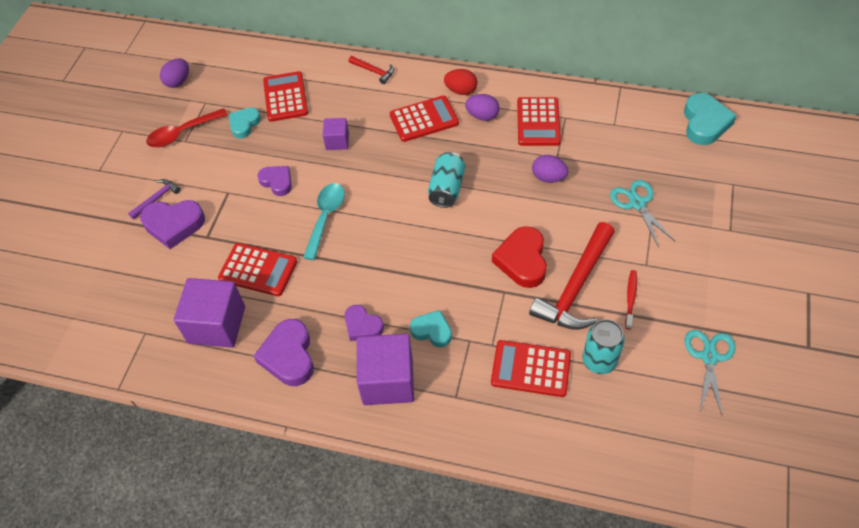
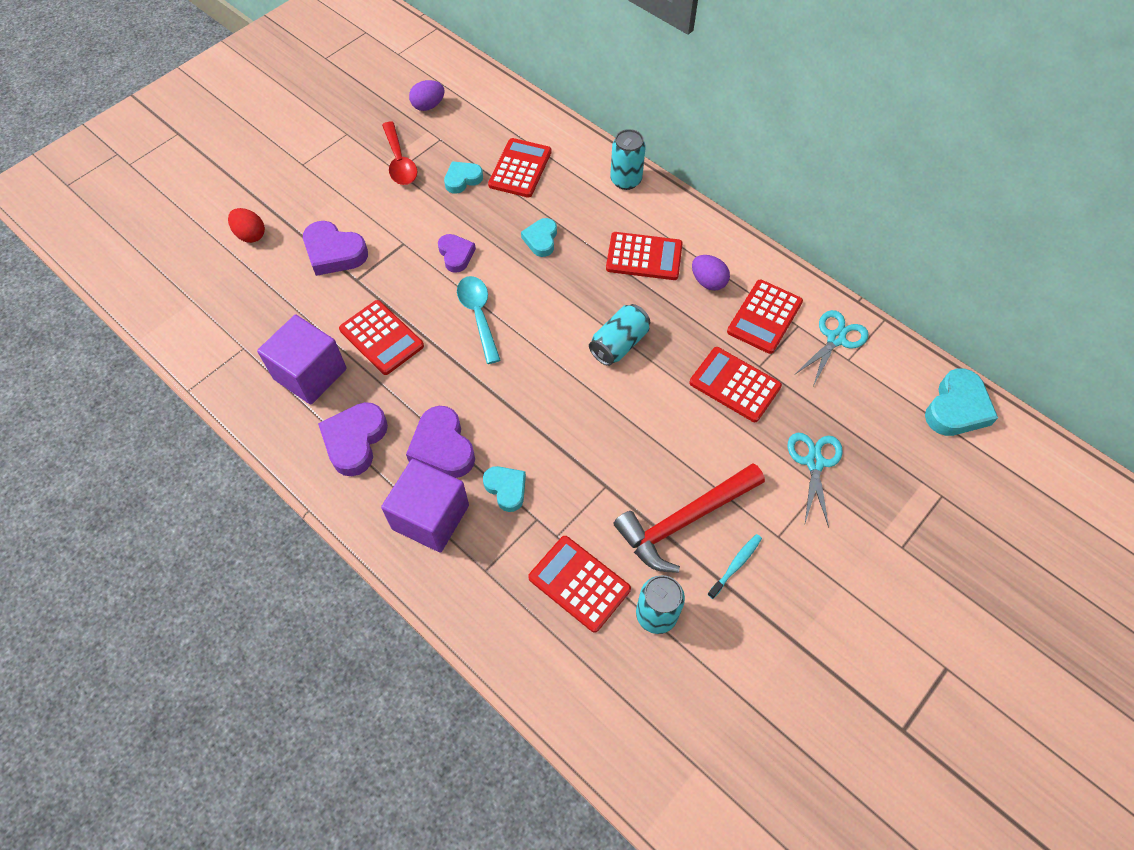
camera: 25 degrees right, 5 degrees up
(156, 199) = (335, 218): purple hammer -> none
(182, 133) = (399, 161): red spoon -> red spoon turned 105 degrees counterclockwise
(325, 218) = (478, 315): turquoise spoon -> turquoise spoon turned 60 degrees counterclockwise
(337, 141) = (541, 240): purple cube -> turquoise heart
(362, 326) = (442, 447): purple heart -> purple heart, size x1.57
(373, 71) = (626, 180): red hammer -> turquoise can
(461, 91) = (703, 243): red egg -> red egg (250, 235)
(522, 260) = (647, 462): red heart -> none
(548, 177) = (735, 385): purple egg -> red calculator
(630, 298) = (735, 565): red toothbrush -> turquoise toothbrush
(709, 357) = (779, 677): turquoise scissors -> turquoise scissors (835, 339)

